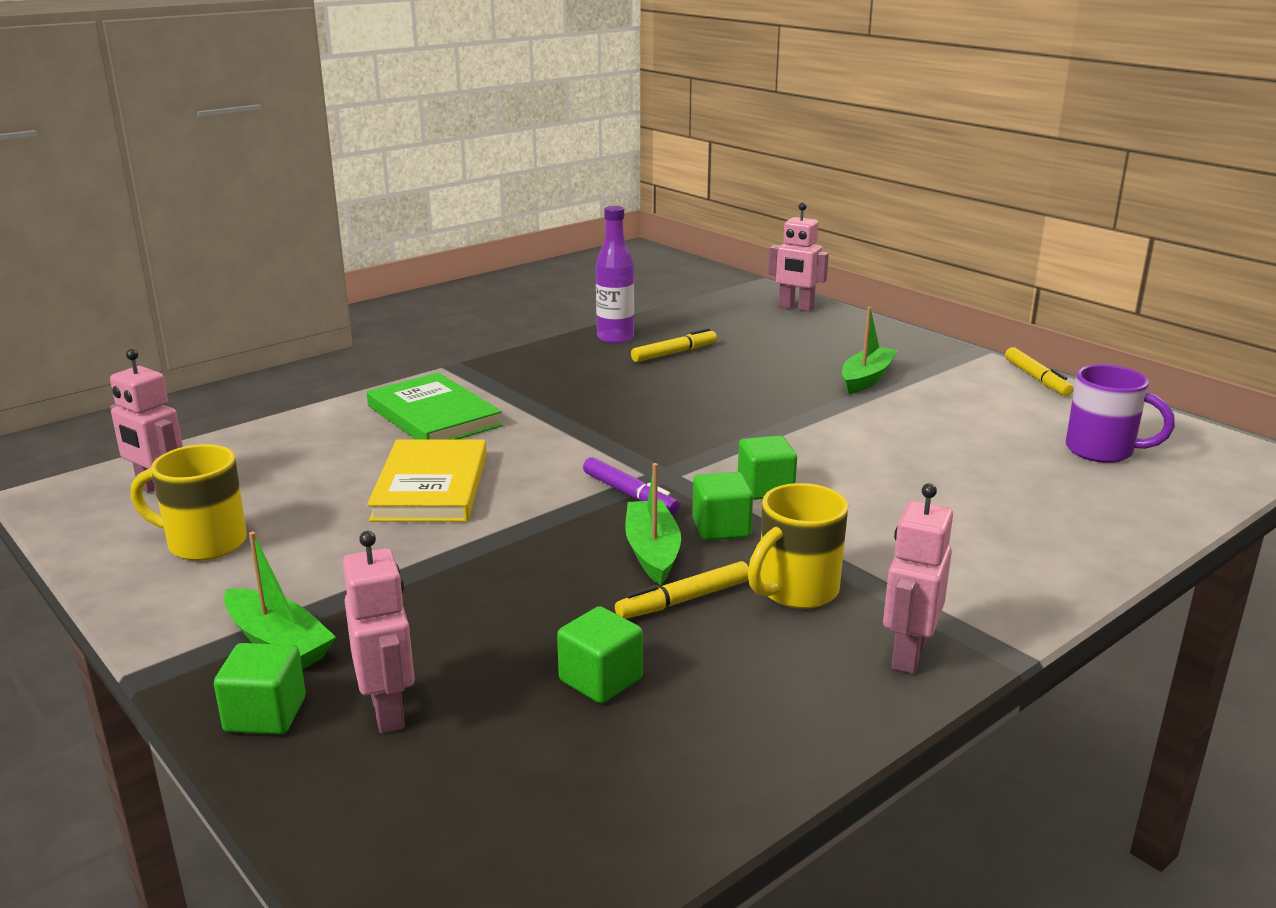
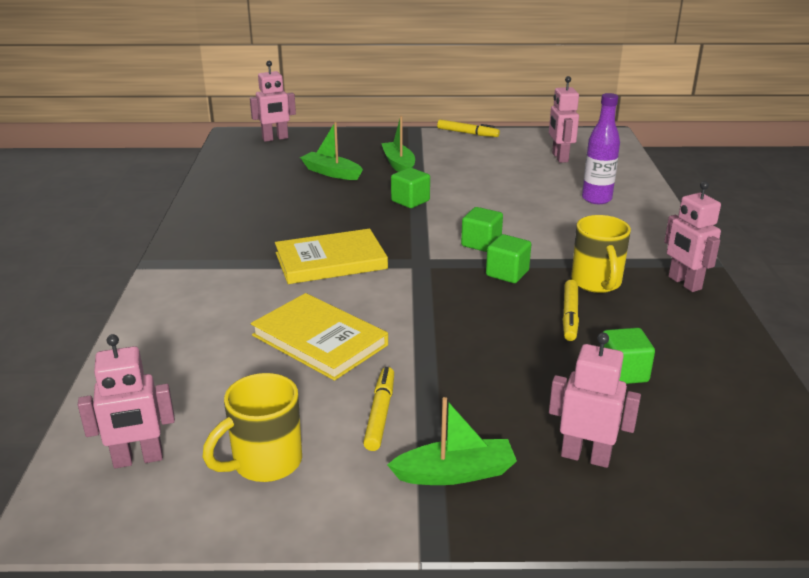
camera: 50 degrees left, 5 degrees up
(265, 715) = (542, 507): green cube -> green cube (410, 201)
(433, 416) = (213, 300): green book -> none
(588, 432) = (331, 261): none -> yellow book
(615, 338) = (211, 199): purple bottle -> purple bottle (596, 199)
(630, 494) = (431, 281): purple marker -> none
(652, 552) = (507, 303): green boat -> green boat (331, 173)
(674, 353) = (269, 193): yellow marker -> yellow marker (380, 414)
(1102, 451) = (559, 157): purple mug -> pink robot

